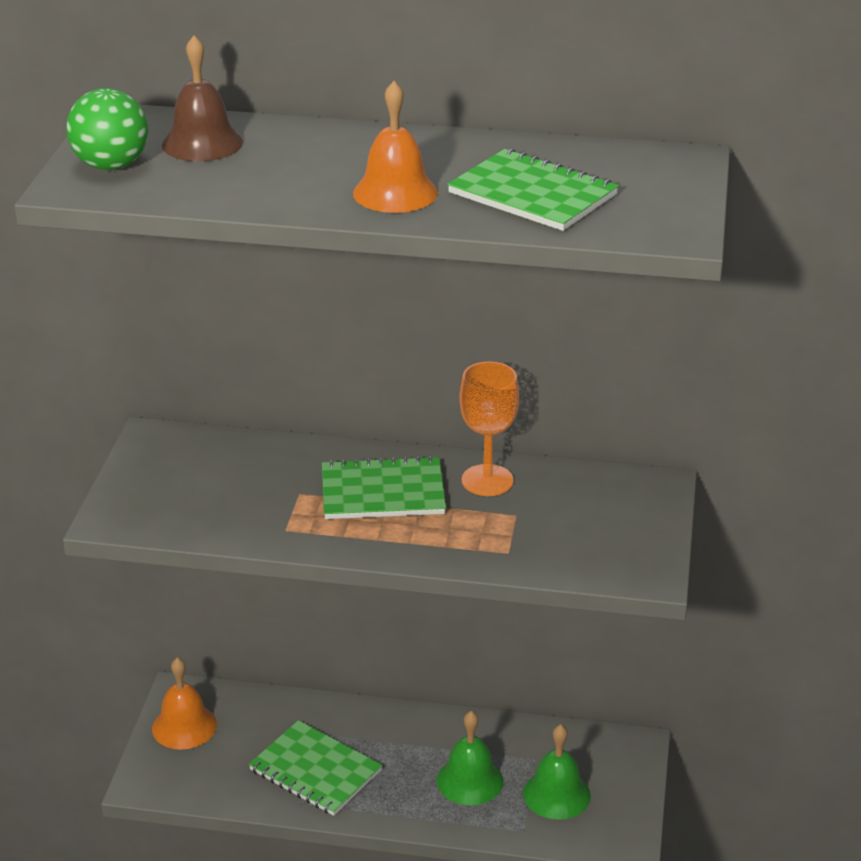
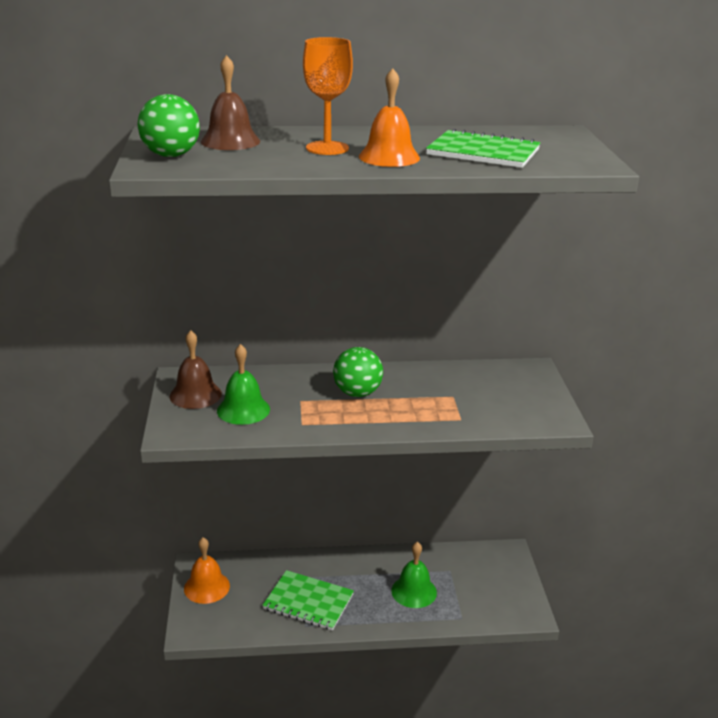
camera: 15 degrees left, 5 degrees down
(162, 466) = (195, 395): none -> brown bell
(383, 492) = (357, 393): green notebook -> green ball
(487, 480) = (423, 378): orange goblet -> orange goblet (327, 148)
(556, 794) = (473, 591): green bell -> green bell (243, 410)

